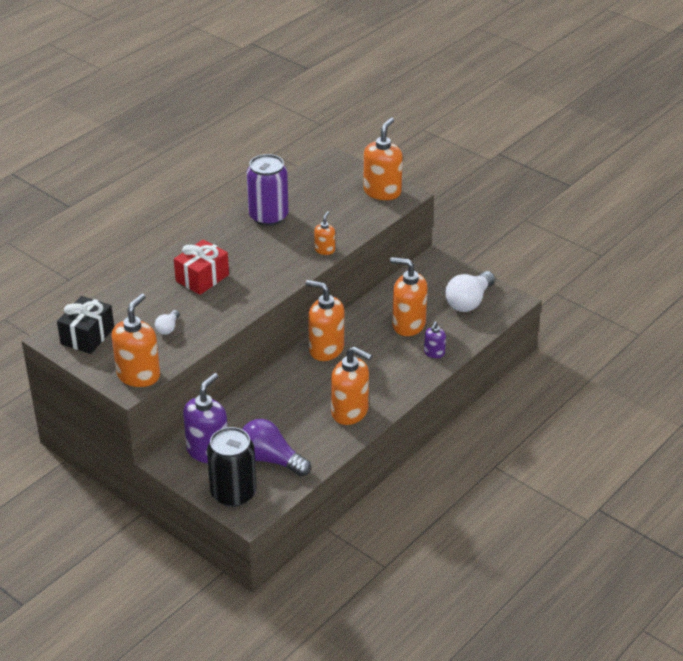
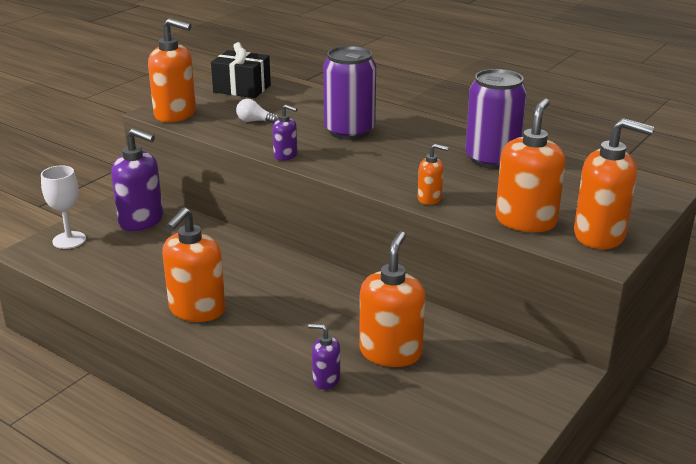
camera: 85 degrees right, 10 degrees down
(202, 278) = (349, 131): red gift -> purple can
(233, 493) = (69, 240): black can -> white goblet
(241, 312) = (285, 155): none -> purple soap dispenser
(271, 459) = (118, 259): purple light bulb -> none
(326, 349) = (324, 285): orange soap dispenser -> orange soap dispenser (526, 221)
(469, 301) = (466, 415): white light bulb -> none

